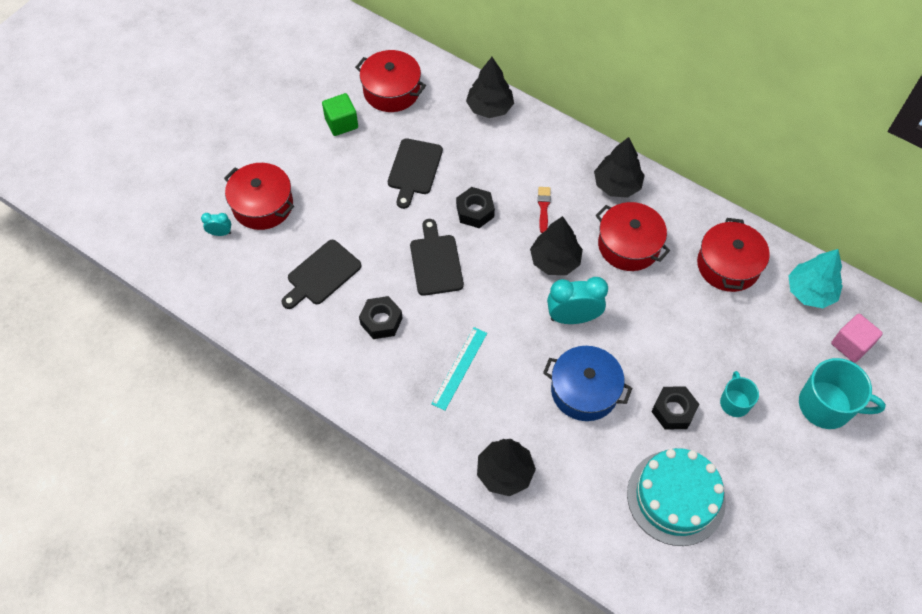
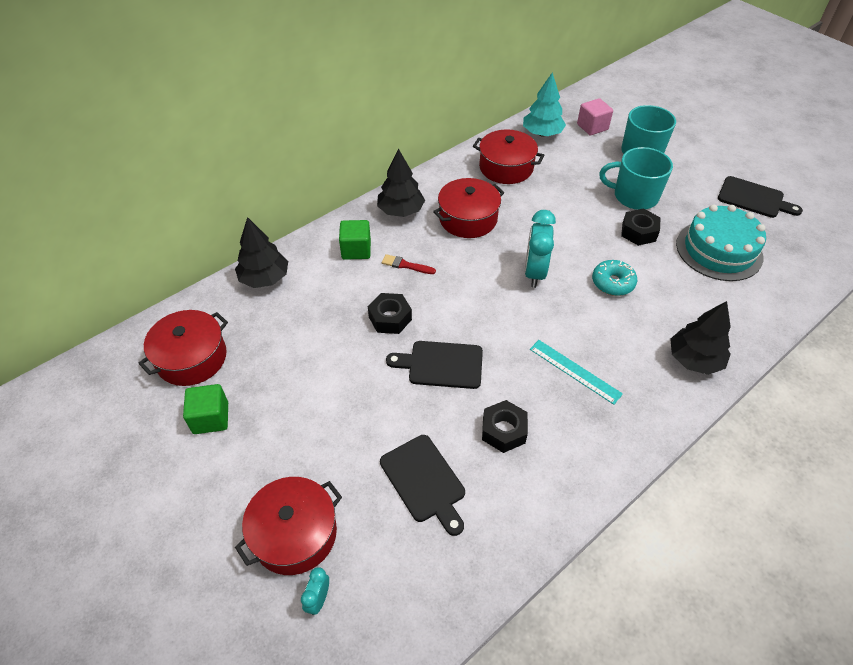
camera: 75 degrees left, 10 degrees down
(414, 169) = (313, 359): black cutting board -> black cutting board (754, 198)
(549, 163) = (356, 250): none -> green cube
(555, 261) = (469, 271): black tree -> none
(584, 391) = (612, 283): blue pot -> turquoise donut
(734, 402) = (634, 196): turquoise mug -> turquoise mug, size x1.75

